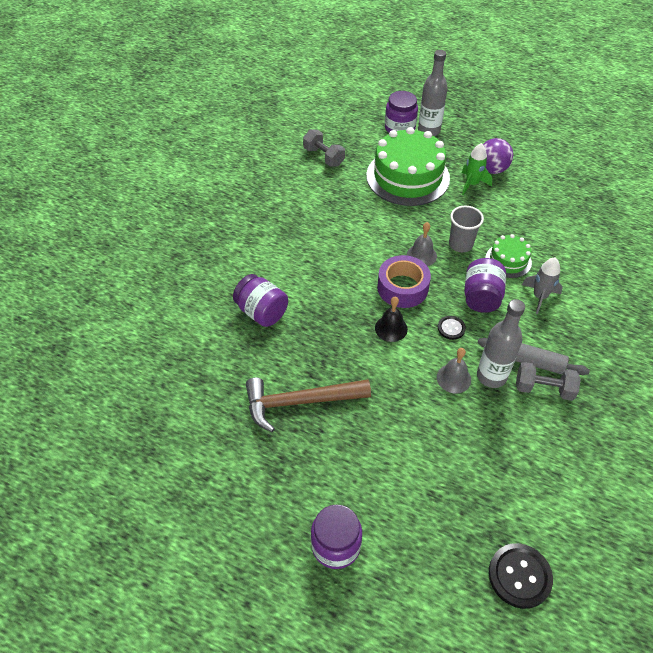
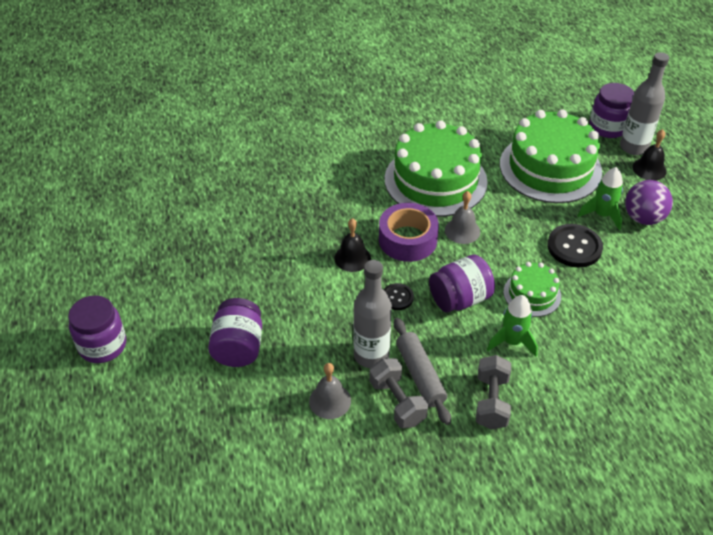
camera: 50 degrees right, 5 degrees down
(262, 312) = (283, 173): purple jar -> purple jar (238, 347)
(300, 402) = (217, 247): brown hammer -> none
(323, 157) = (501, 104): grey dumbbell -> grey dumbbell (491, 401)
(360, 236) = (435, 180): none -> green cake
(453, 378) = (341, 330): grey bell -> grey bell (330, 401)
(454, 138) = (649, 169): none -> black bell
(460, 244) = (509, 249): grey cup -> none
(519, 576) = (171, 486): black button -> black button (574, 247)
(539, 297) = (512, 342): grey rocket -> green rocket

